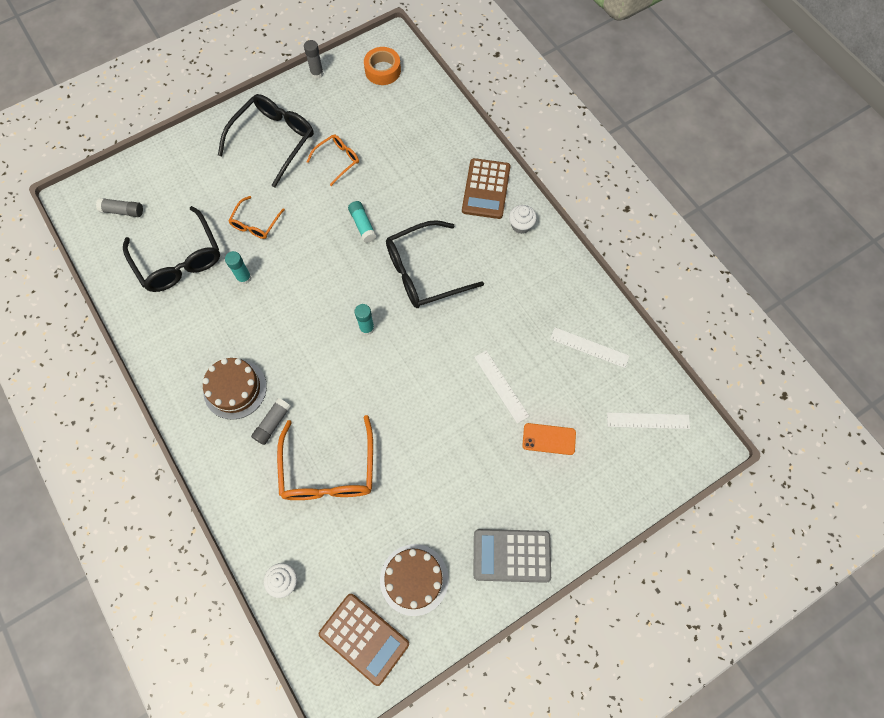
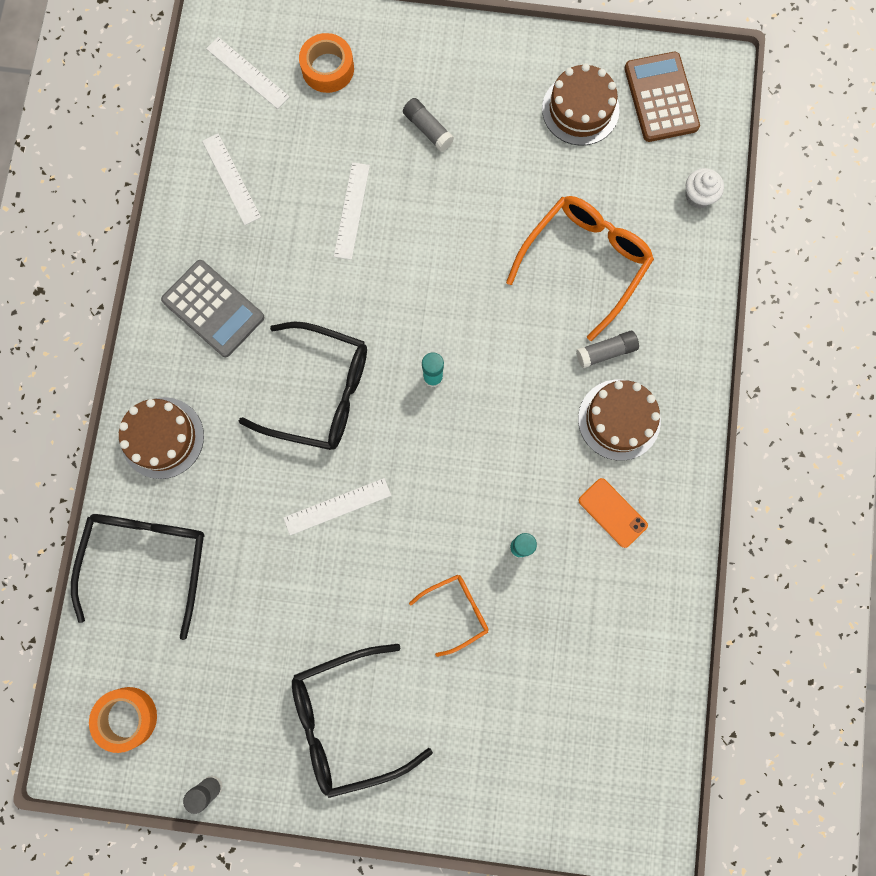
camera: 140 degrees left, 10 degrees up
(123, 211) = (601, 764): grey glue stick -> grey glue stick (428, 129)
(178, 259) = (577, 635): black glasses -> black glasses (147, 561)
(337, 160) = (295, 622): orange glasses -> none
(362, 225) = (337, 506): turquoise glue stick -> white ruler
(486, 189) = (162, 438): brown calculator -> brown cake
(511, 555) = (478, 62): grey calculator -> grey calculator (213, 309)
(521, 225) = (168, 362): white cupcake -> none
(549, 439) = (353, 128): orange phone -> orange phone (612, 513)
(603, 466) = (328, 68): none -> orange tape

